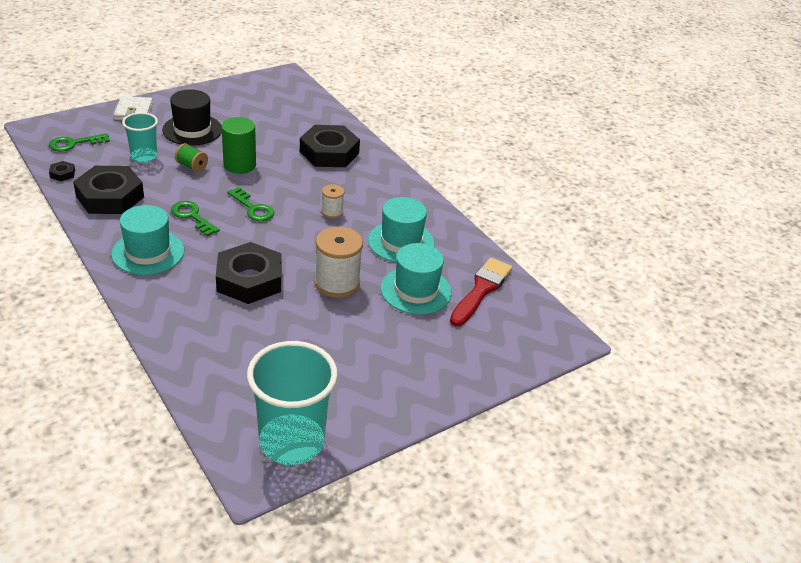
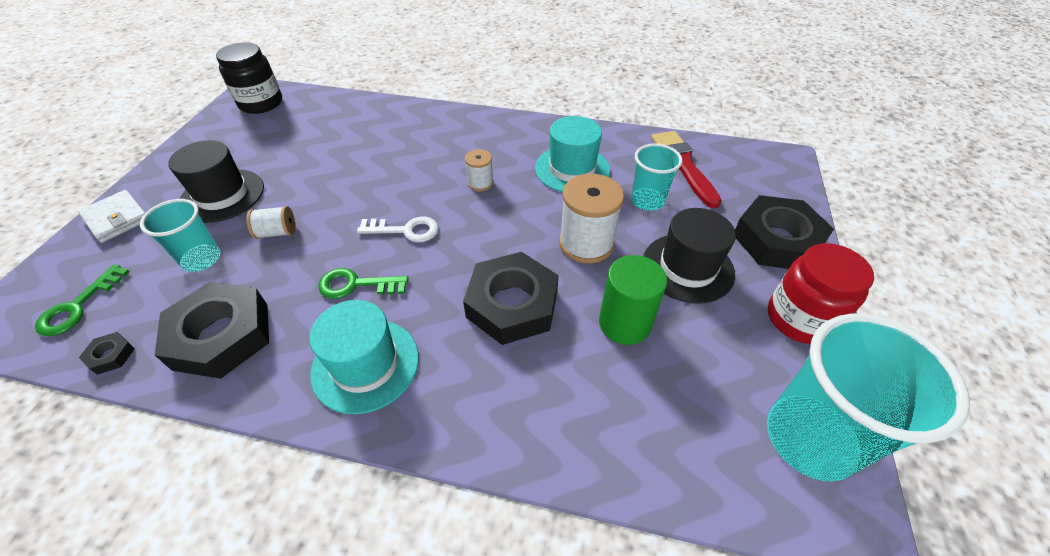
camera: 40 degrees left, 10 degrees up
(192, 166) = (277, 232): green spool -> white spool
(239, 165) = (328, 198): green cylinder -> green cylinder (624, 323)
(253, 208) = (405, 230): green key -> white key
(280, 87) = (261, 103): none -> black jar
(329, 152) = (396, 133): black nut -> black nut (777, 240)
(373, 336) = (687, 267): none -> black hat
(389, 405) = (799, 318): none -> red jar
(416, 290) = (647, 201): turquoise hat -> turquoise cup

